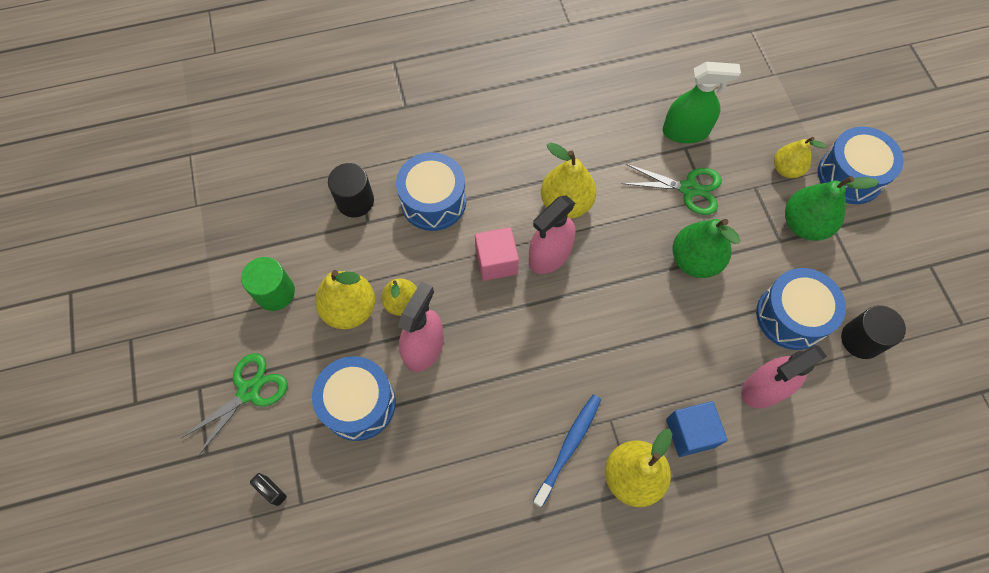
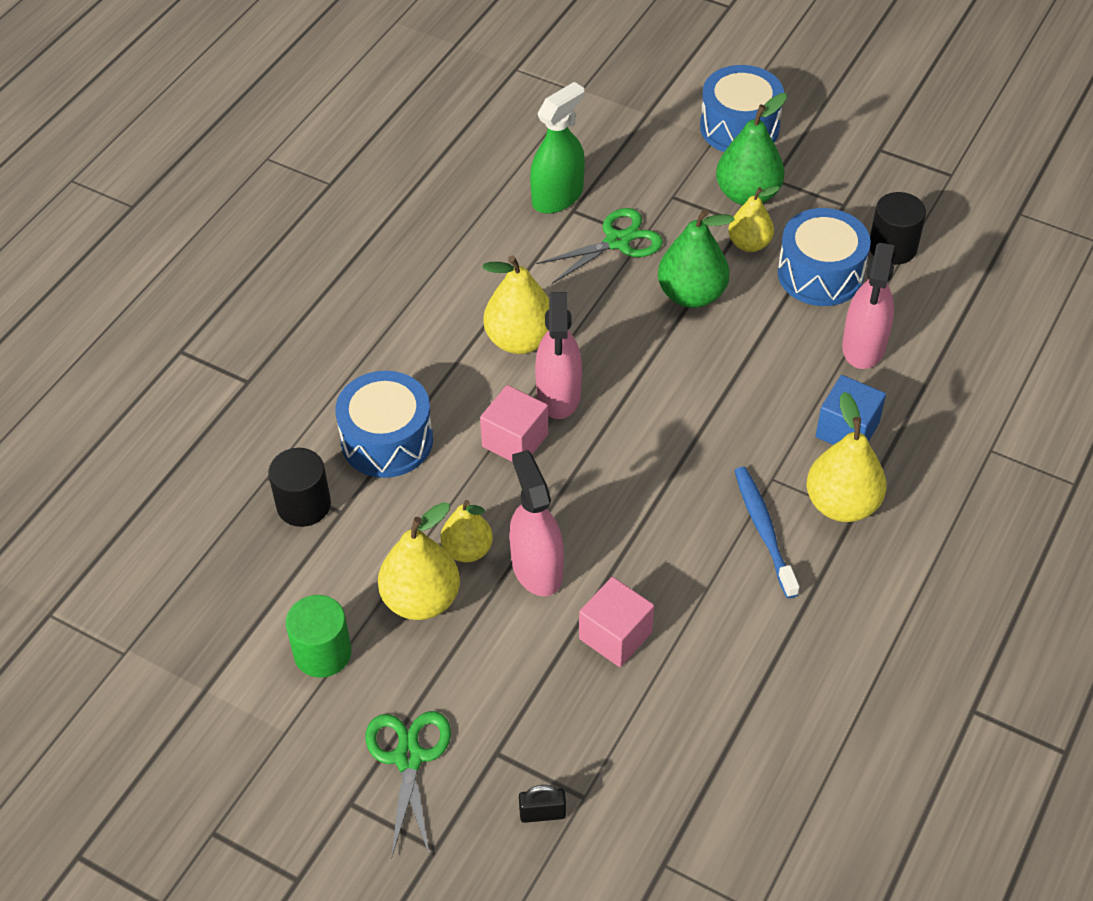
camera: 45 degrees left, 15 degrees down
(359, 403) = (533, 668): blue drum -> none
(418, 428) = (615, 635): none -> pink cube
(786, 169) = (681, 162): yellow pear -> yellow pear (749, 244)

